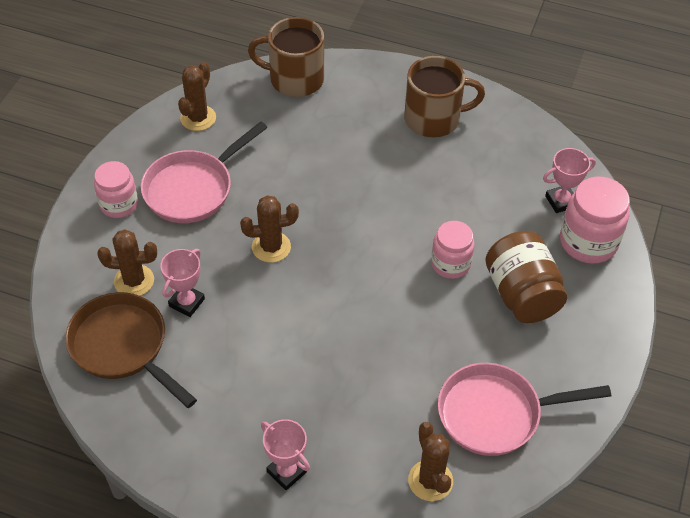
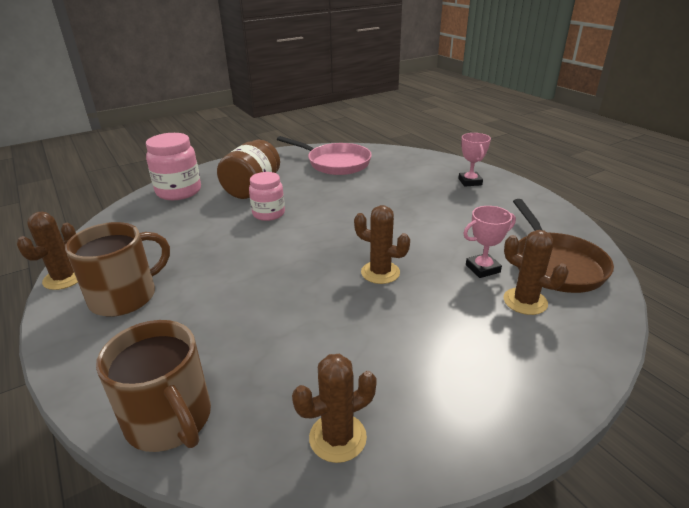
camera: 140 degrees left, 20 degrees down
(119, 204) = (510, 377): pink jar -> none
(193, 189) = (412, 352): pink pan -> none
(430, 481) = (395, 159): brown cactus -> brown cactus (64, 278)
(434, 119) = (125, 296): brown mug -> brown mug turned 105 degrees clockwise
(561, 201) = (153, 211): pink trophy -> none

